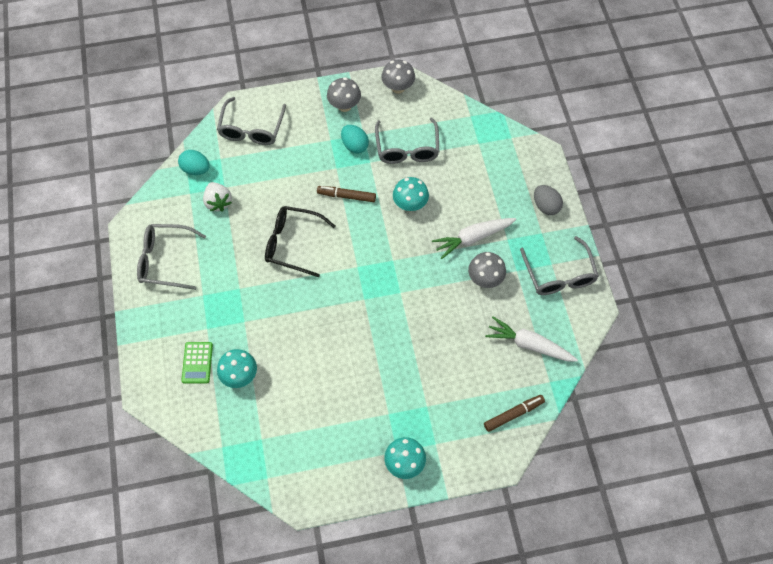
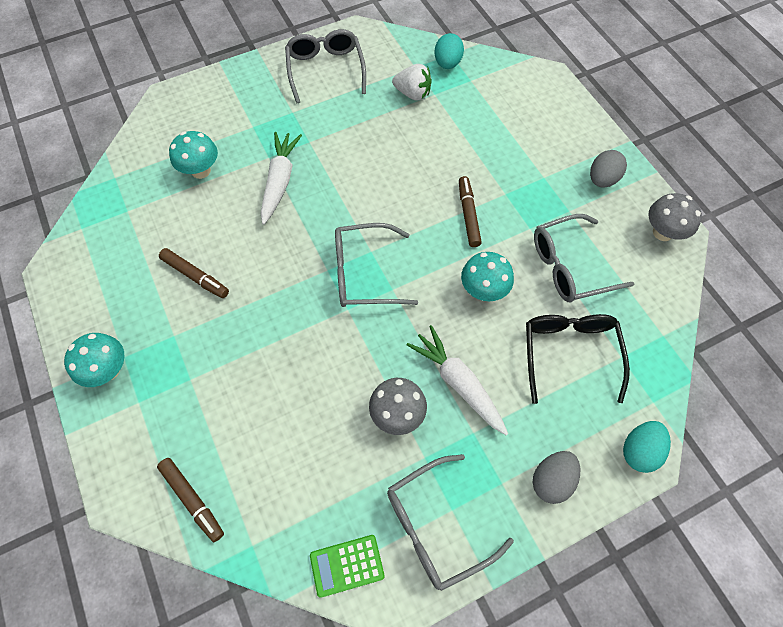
camera: 75 degrees right, 0 degrees up
(197, 363) = (210, 129): green calculator -> green calculator (347, 565)
(218, 202) = (413, 94): white strawberry -> white strawberry turned 120 degrees counterclockwise
(252, 129) = (523, 97): grey glasses -> grey glasses (364, 273)
(293, 244) = (382, 176): black glasses -> black glasses (569, 353)
(342, 392) = (195, 276): none -> brown marker
(344, 106) = (602, 179): grey mushroom -> grey egg
(354, 145) = (547, 205): turquoise egg -> turquoise egg (639, 451)
(529, 345) = (306, 502): white carrot -> white carrot (279, 181)

